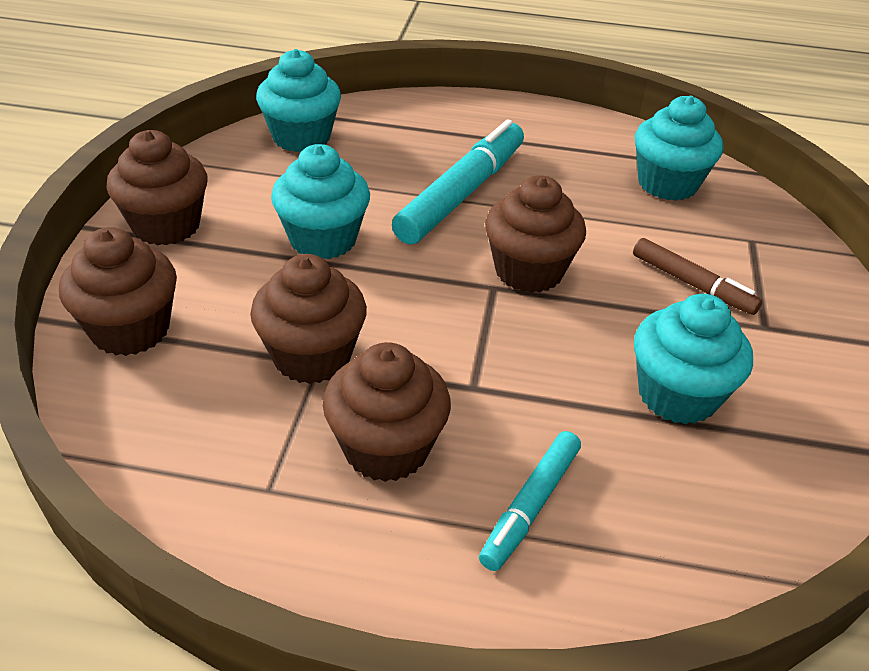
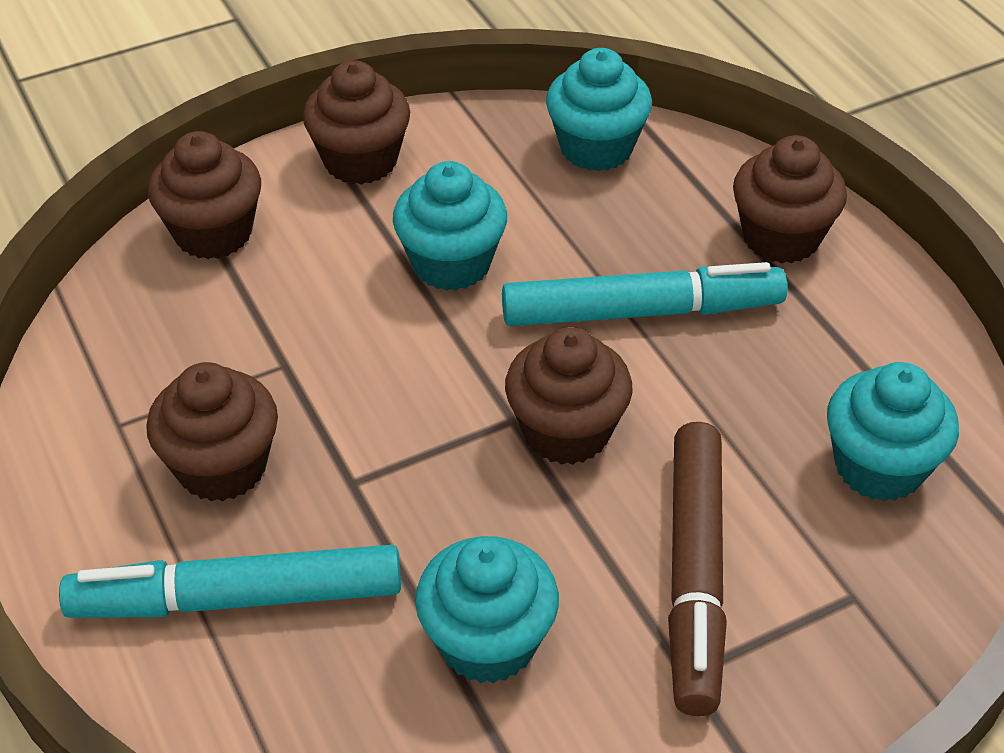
camera: 55 degrees right, 5 degrees up
(312, 356) = (287, 355): brown cupcake -> brown cupcake (781, 237)
(530, 506) = (237, 598): turquoise marker -> turquoise marker, size x1.75
(692, 284) = (694, 576): brown marker -> brown marker, size x1.75

